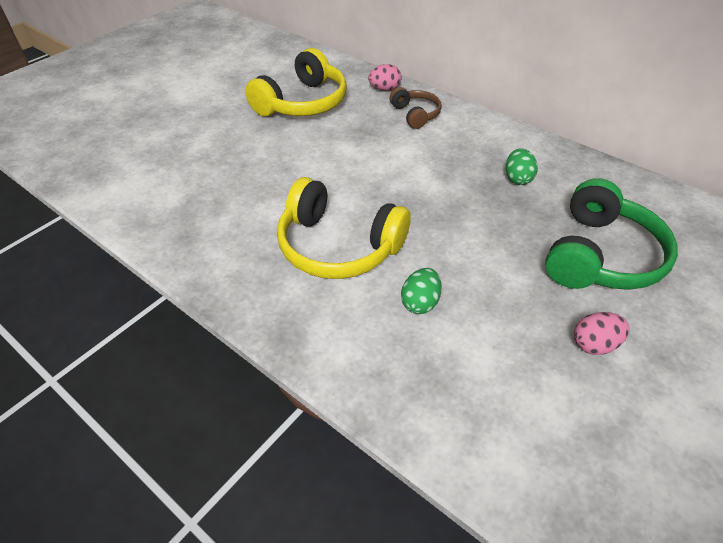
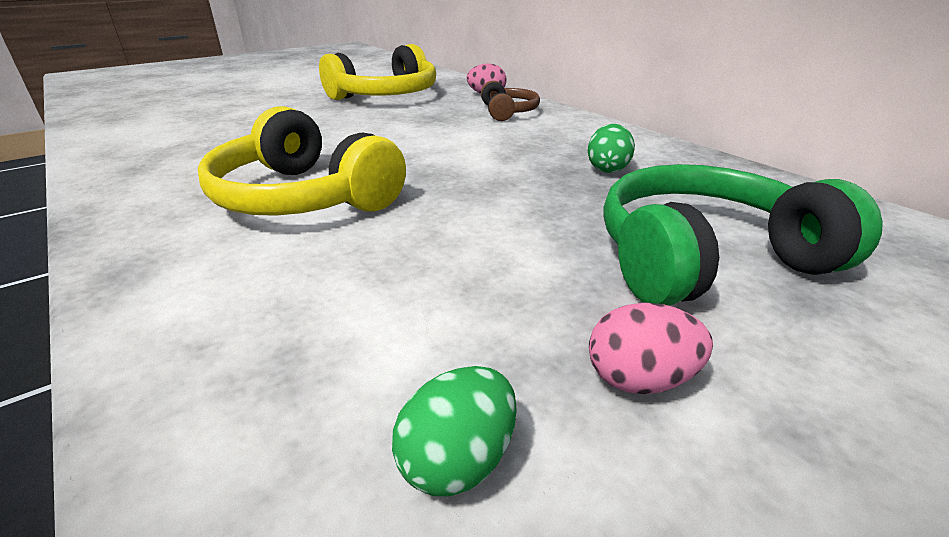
camera: 15 degrees right, 15 degrees down
(420, 302) = (358, 268): green egg -> green egg (458, 460)
(600, 256) = (705, 258): green headphones -> green headphones turned 150 degrees counterclockwise

